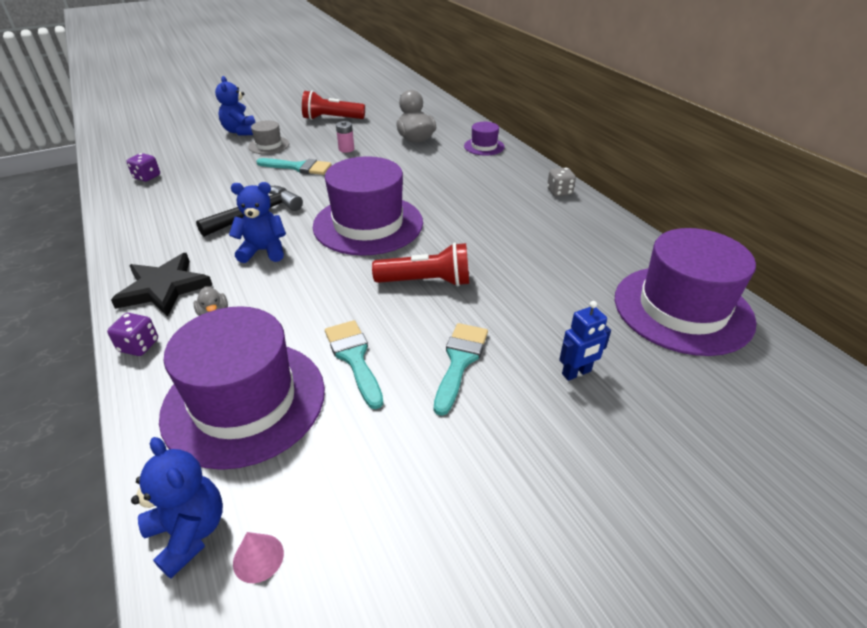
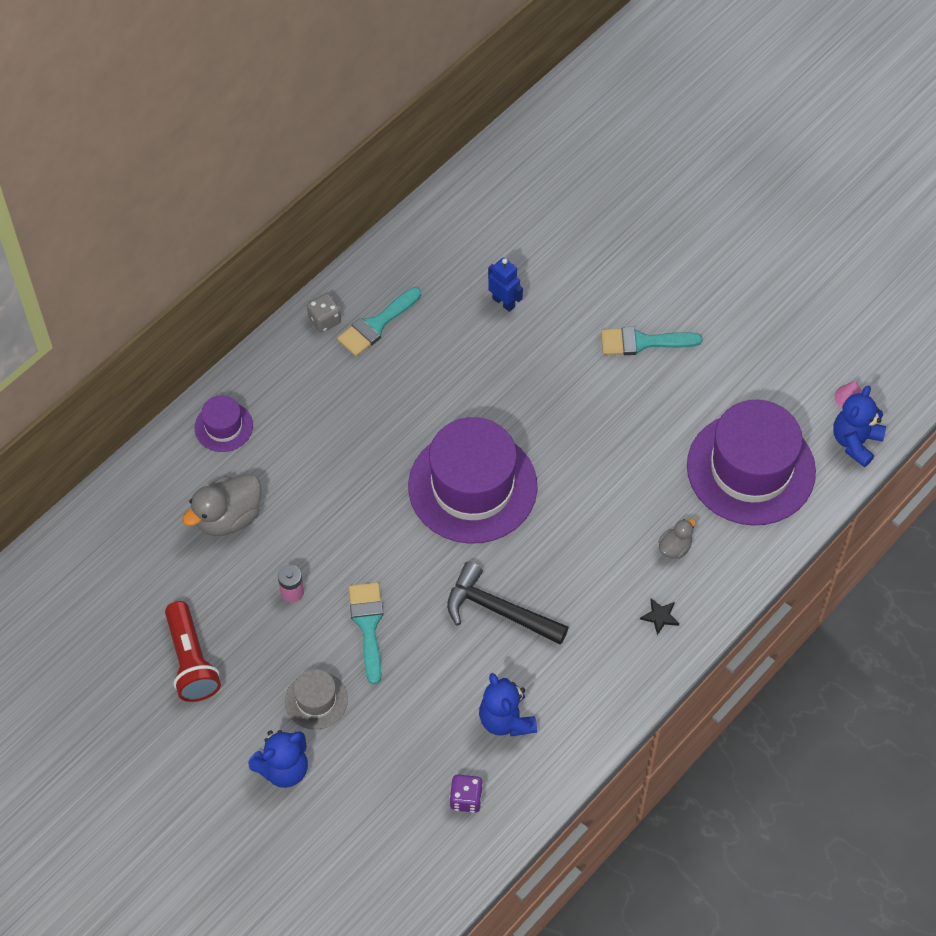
camera: 110 degrees left, 20 degrees up
(139, 346) = (736, 582): purple dice -> none
(164, 288) = (660, 616): black star -> black star, size x0.42
(263, 251) = (564, 562): blue teddy bear -> blue teddy bear (506, 720)
(354, 358) = (673, 416): turquoise brush -> turquoise brush (376, 325)
(426, 281) = (550, 398): red flashlight -> none
(576, 373) = (619, 264): blue robot -> blue robot (503, 302)
(682, 309) = (505, 200): purple hat -> none

